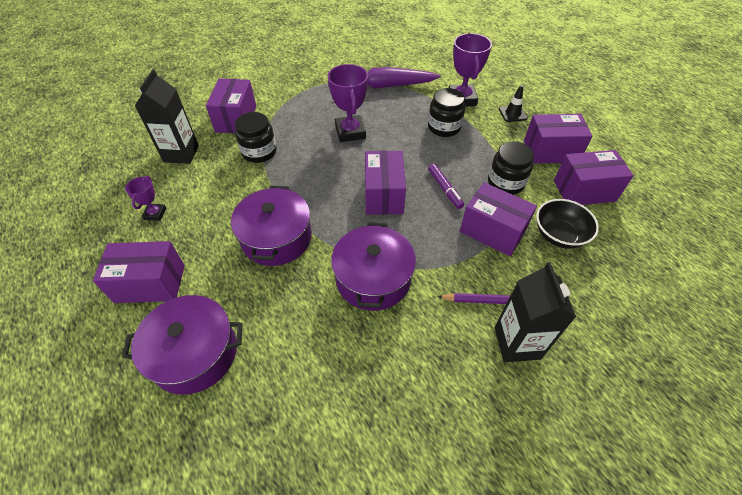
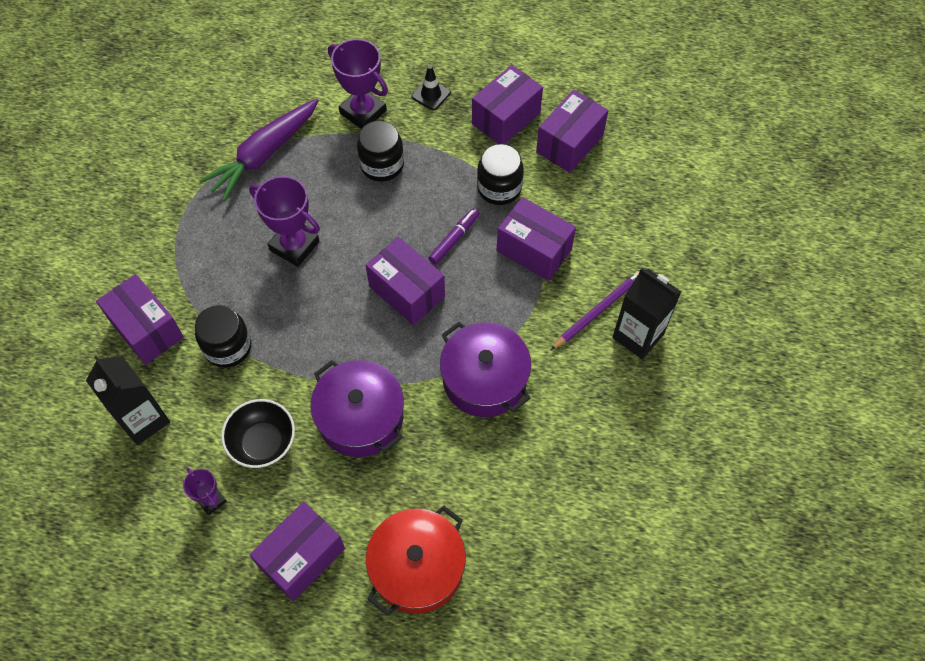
camera: 45 degrees left, 10 degrees up
(195, 353) = (417, 567): purple pot -> red pot
(445, 189) = (454, 239): purple marker -> purple marker turned 75 degrees counterclockwise
(492, 231) = (534, 250): purple box -> purple box turned 45 degrees clockwise
(559, 235) = (588, 210): black bowl -> black bowl (263, 442)

